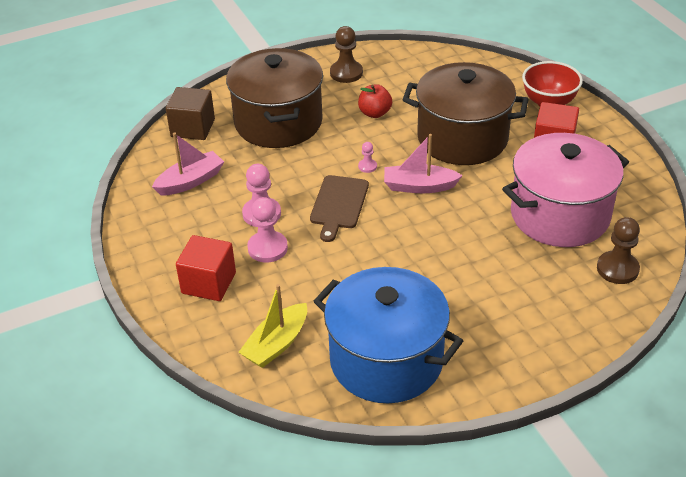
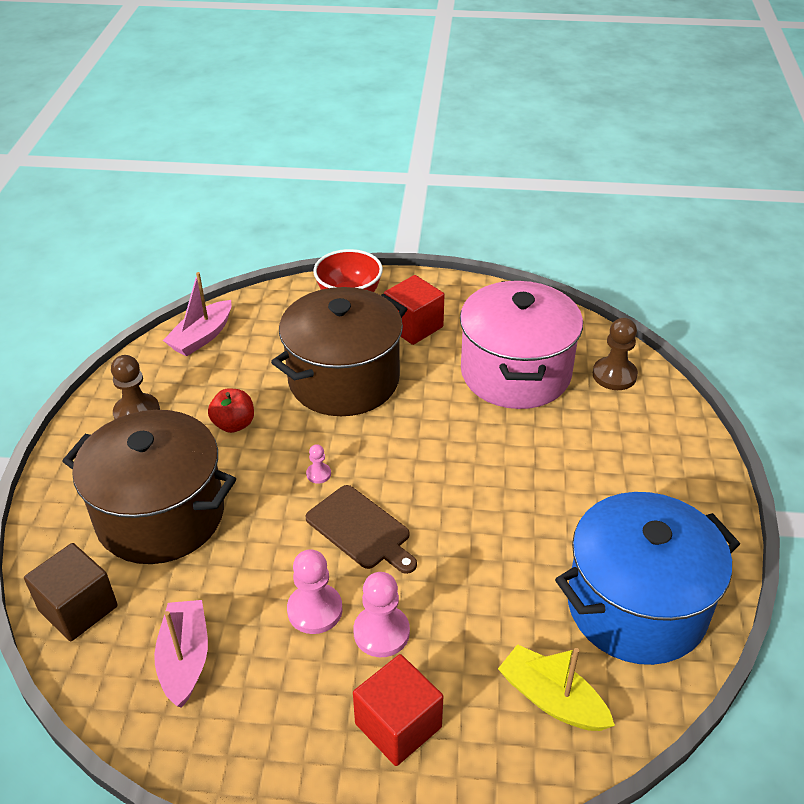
camera: 60 degrees left, 0 degrees up
(276, 344) = (552, 699): yellow boat -> yellow boat turned 150 degrees clockwise
(419, 186) = (389, 449): pink boat -> pink boat (202, 337)

